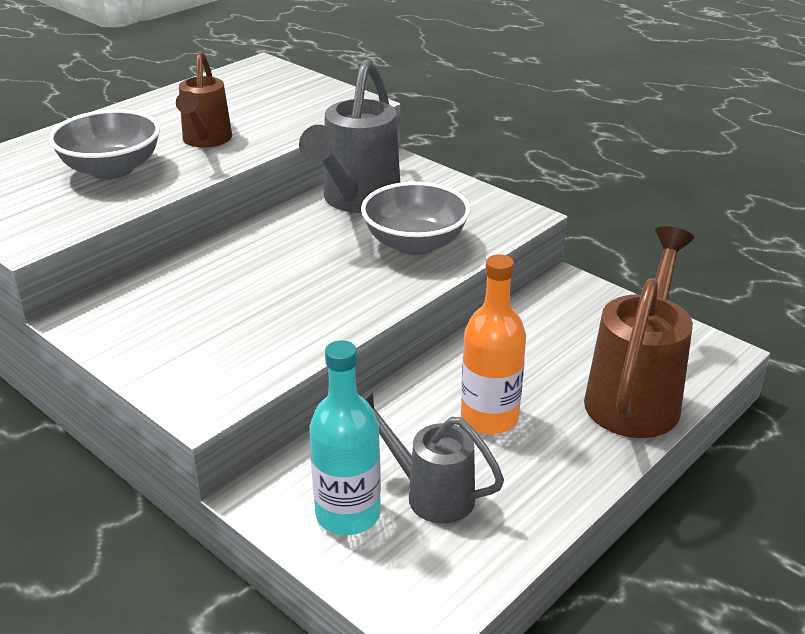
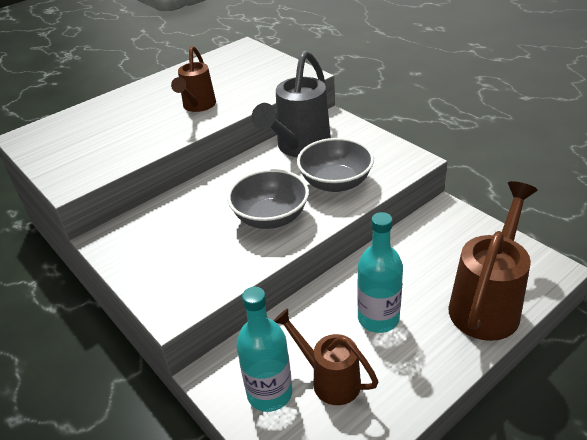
camera: 10 degrees right, 5 degrees up
(111, 169) = (133, 129): grey bowl -> grey bowl (270, 217)
(429, 493) = (329, 379): grey watering can -> brown watering can
(489, 418) = (378, 318): orange bottle -> turquoise bottle

